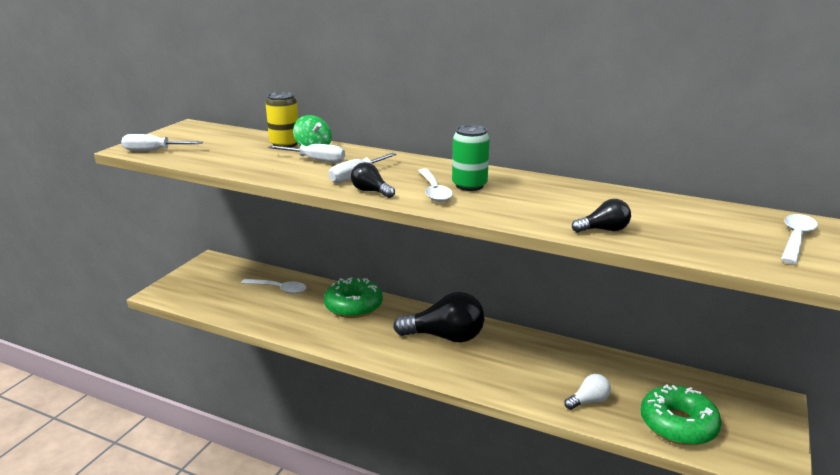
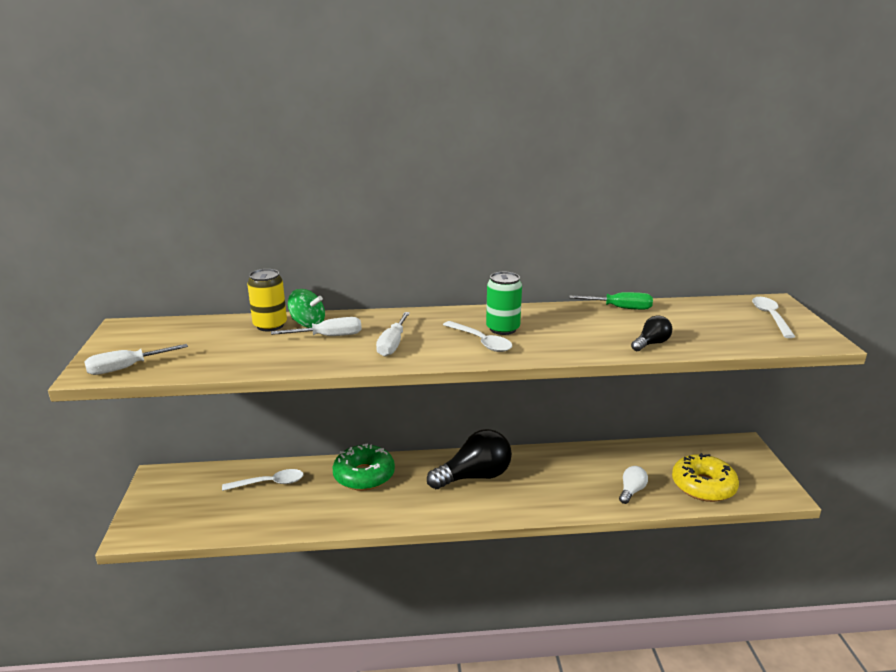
camera: 30 degrees left, 0 degrees up
(371, 191) = (428, 357): black light bulb -> none
(617, 193) = (620, 308): none -> green screwdriver
(678, 424) = (703, 486): green donut -> yellow donut

